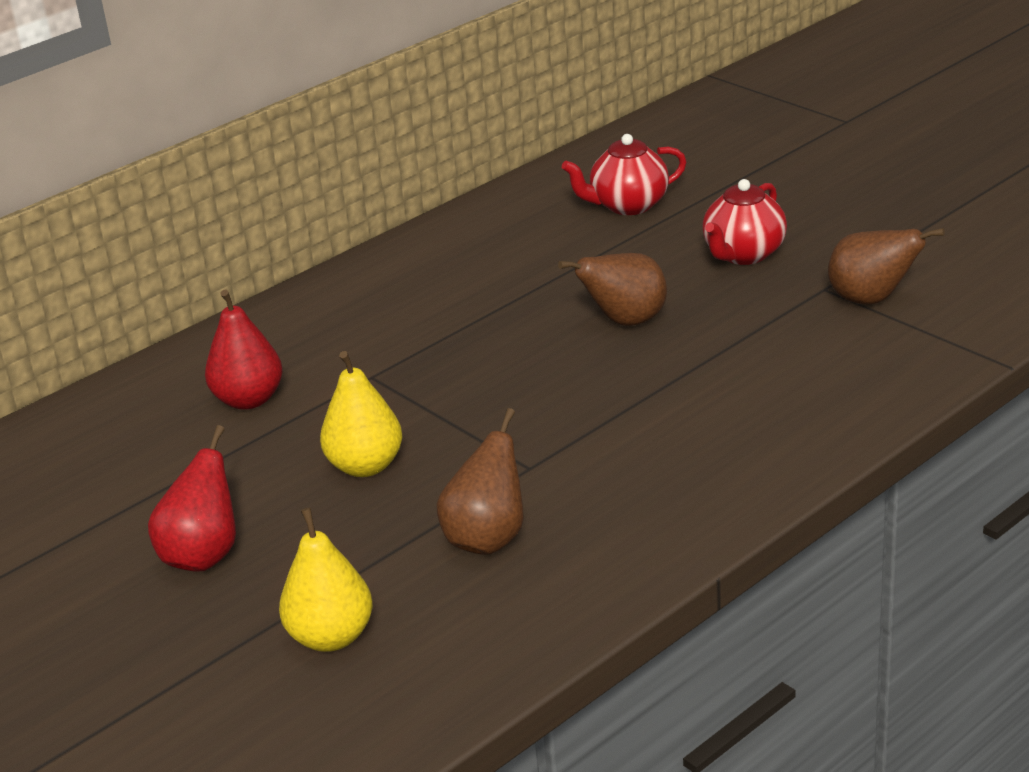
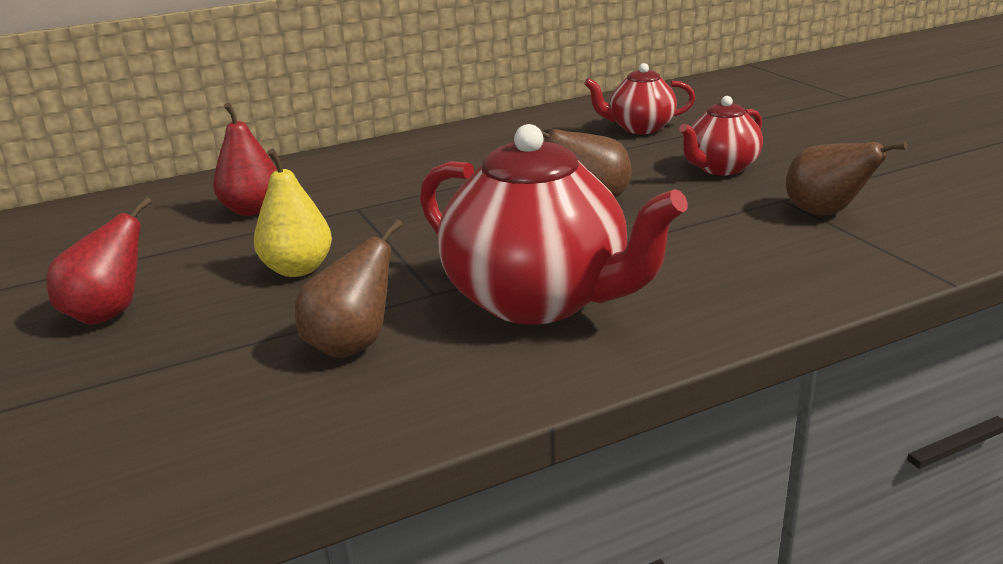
camera: 15 degrees right, 5 degrees down
(331, 637) = (143, 404): yellow pear -> none
(638, 455) = (539, 300): none -> red teapot

